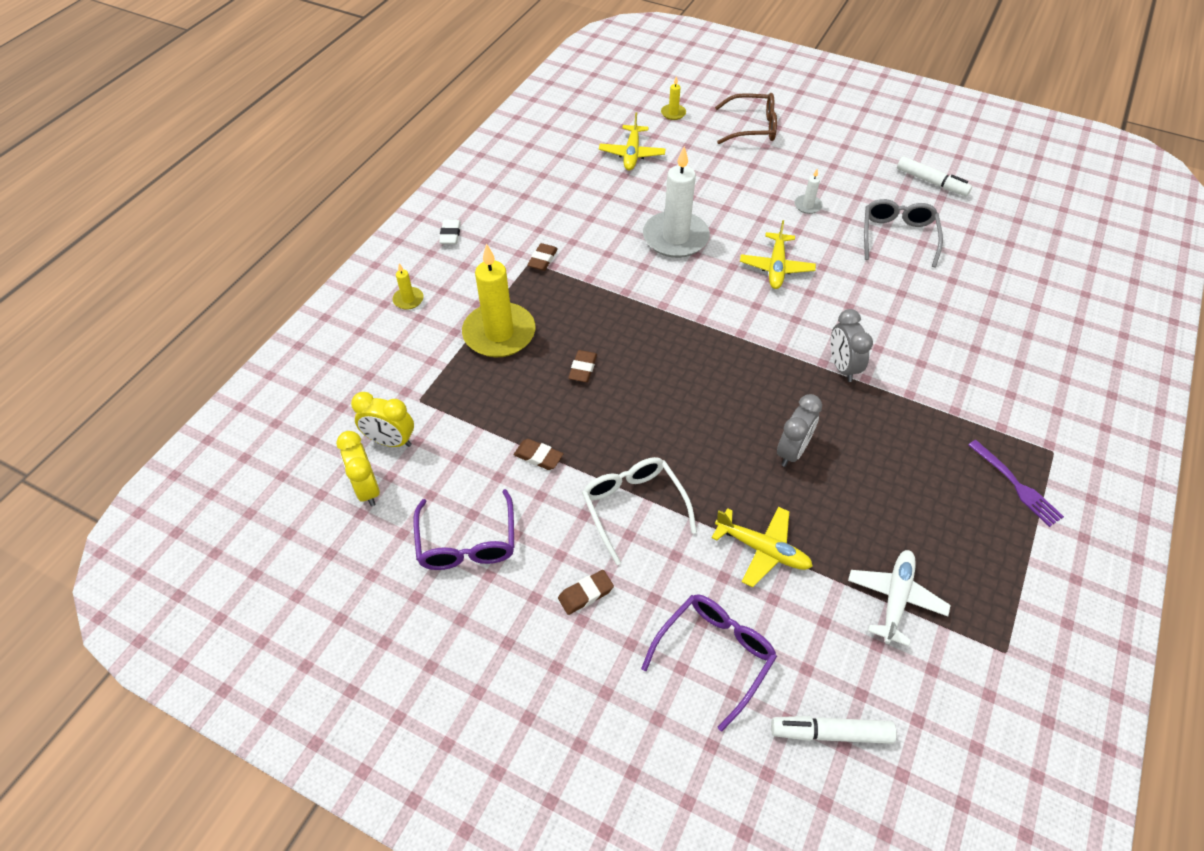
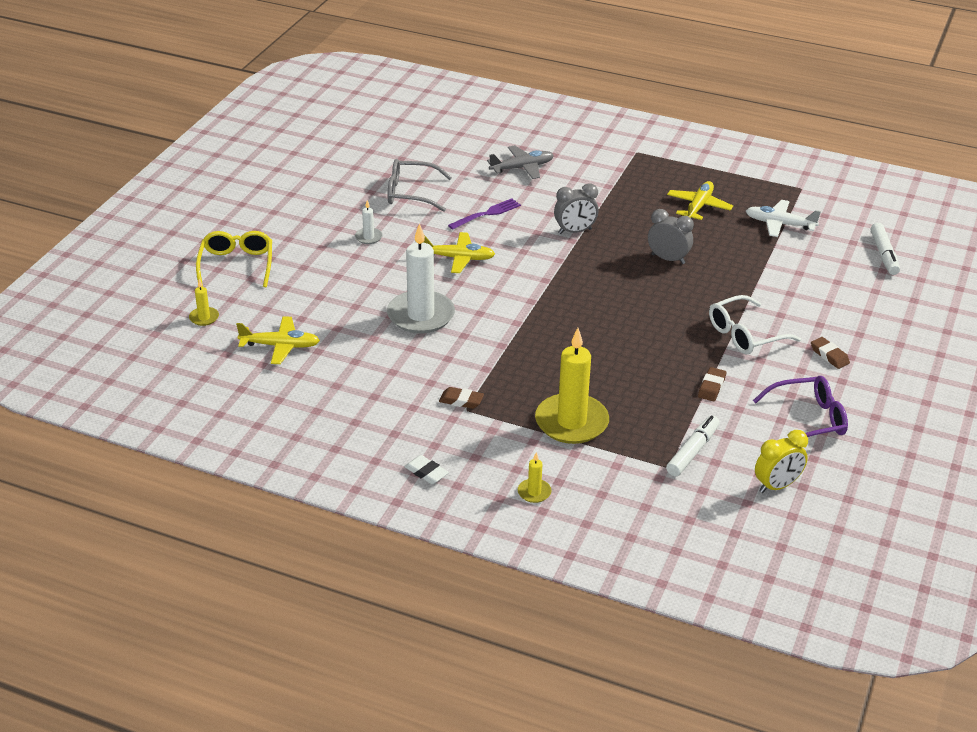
camera: 95 degrees left, 15 degrees down
(390, 441) = (721, 479): yellow clock -> none
(450, 235) = (426, 472): white eraser -> white eraser turned 45 degrees clockwise
(583, 368) = (606, 367): brown eraser -> none
(714, 655) = (852, 298): purple glasses -> none
(752, 127) = (236, 265): brown glasses -> yellow glasses
(762, 549) = (761, 275): yellow plane -> yellow plane (698, 206)
(931, 182) = (333, 170): white marker -> white marker (692, 451)
(977, 330) = (522, 168): none -> grey plane
(1015, 485) = (670, 169): purple fork -> purple fork (486, 214)

